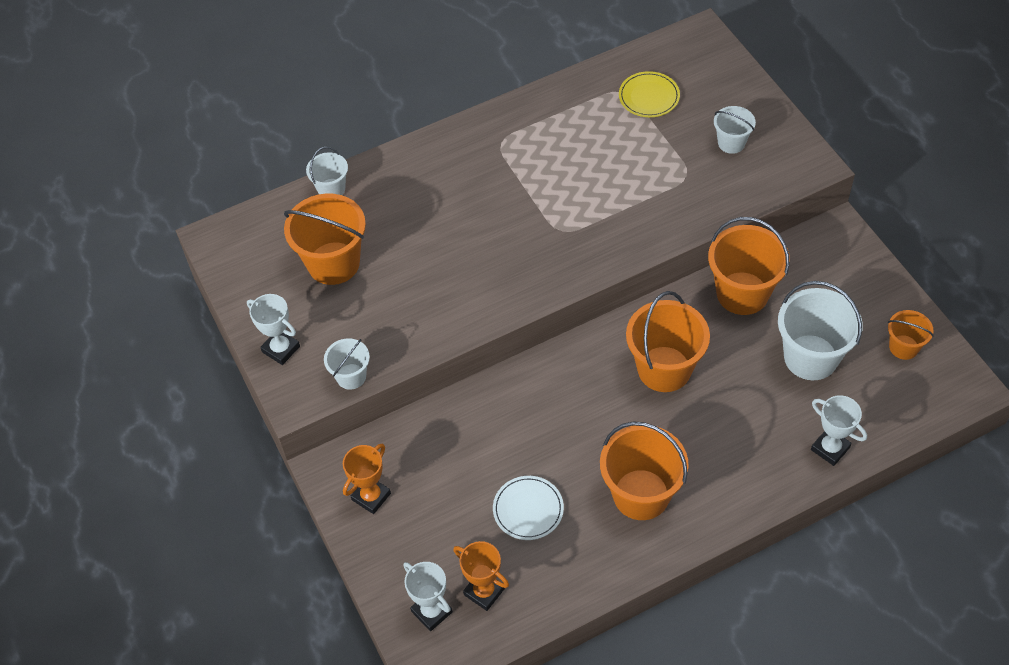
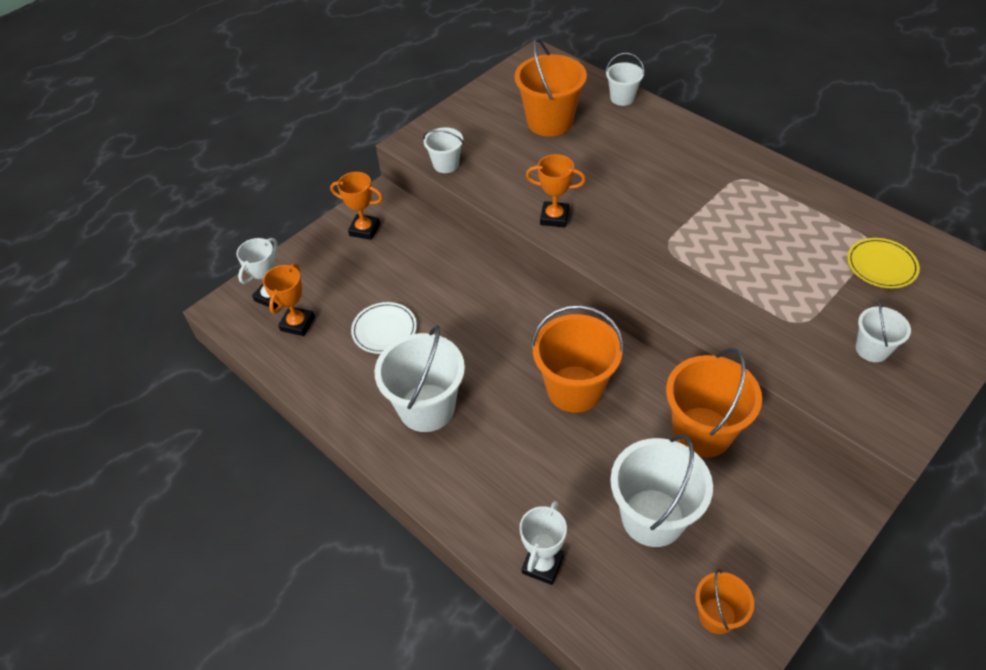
camera: 70 degrees right, 5 degrees down
(281, 349) = (454, 120): white trophy -> none
(480, 304) = (554, 217): none -> orange trophy
(641, 494) = (427, 408): orange bucket -> white bucket

